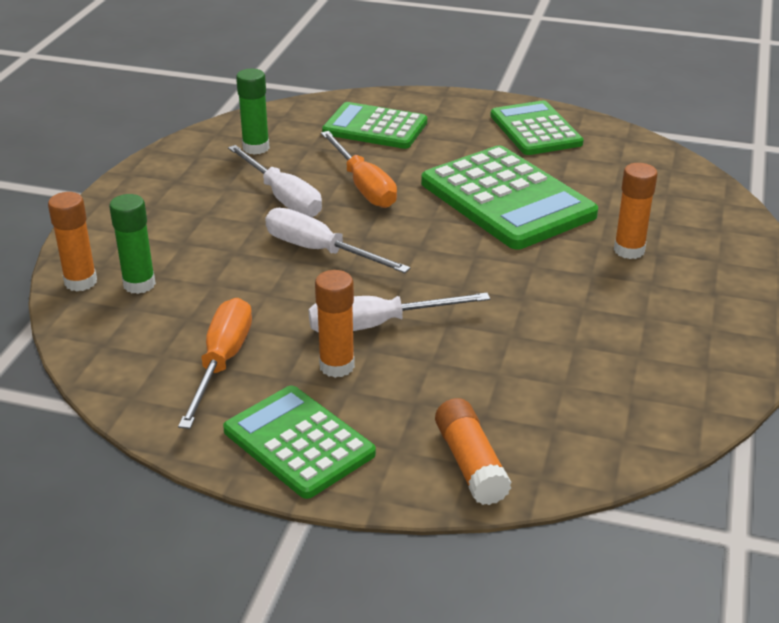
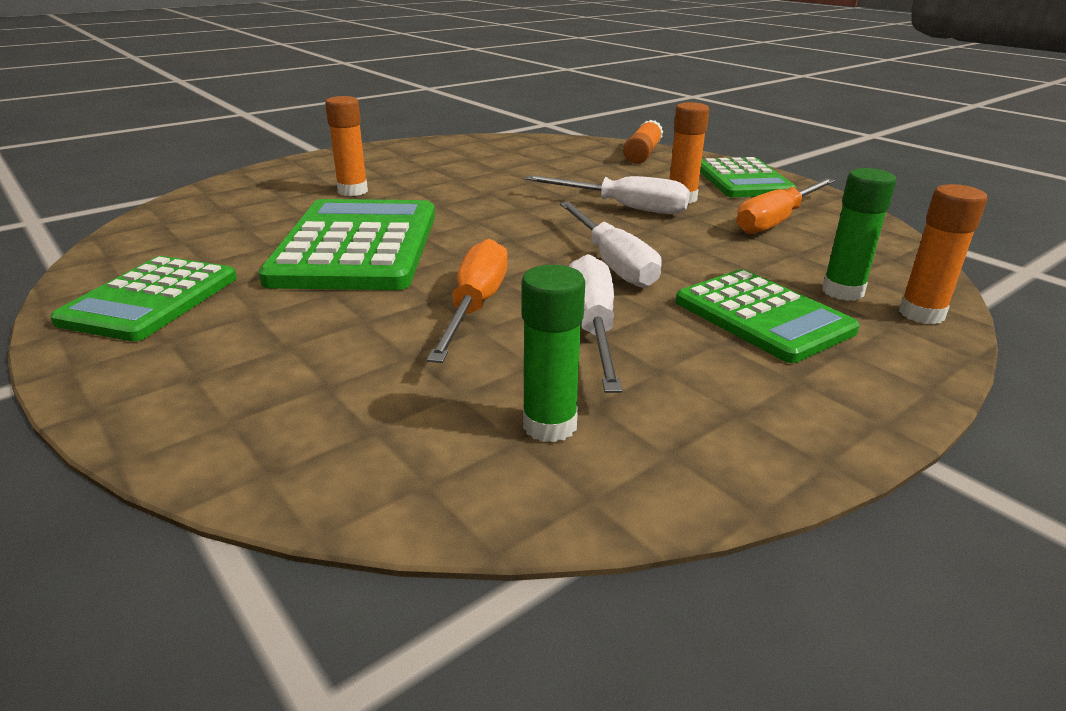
camera: 145 degrees left, 5 degrees down
(375, 127) = (316, 387): green calculator -> green calculator (762, 316)

